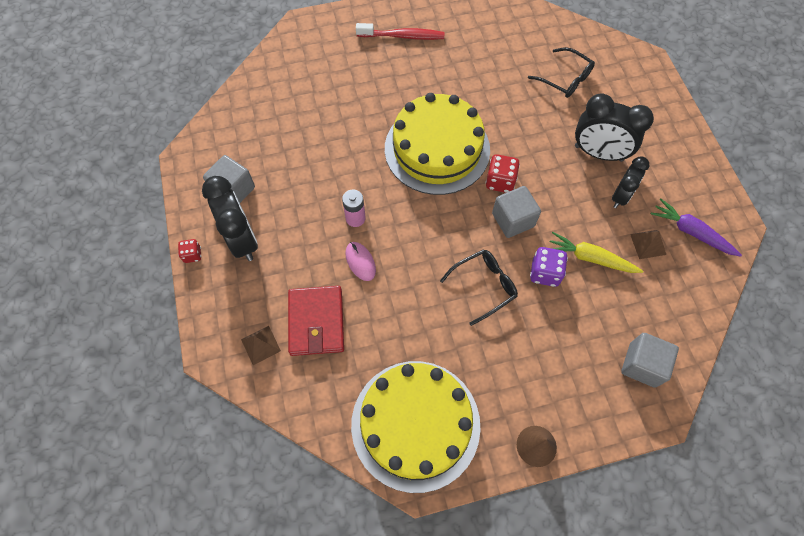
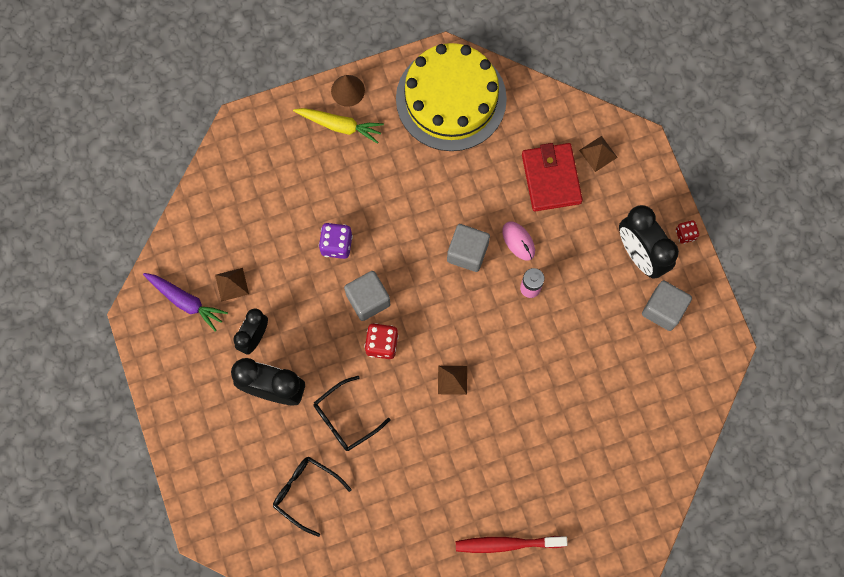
camera: 175 degrees right, 10 degrees up
(437, 149) = (452, 380): yellow cake -> brown pyramid
(484, 286) = (395, 227): black glasses -> black glasses (345, 419)
(590, 258) = (291, 264): yellow carrot -> yellow carrot (339, 126)
(642, 365) = (251, 164): grey cube -> grey cube (467, 252)

